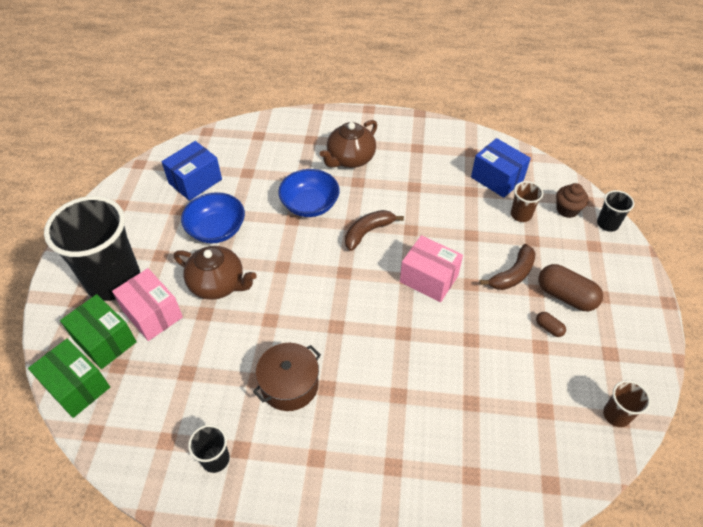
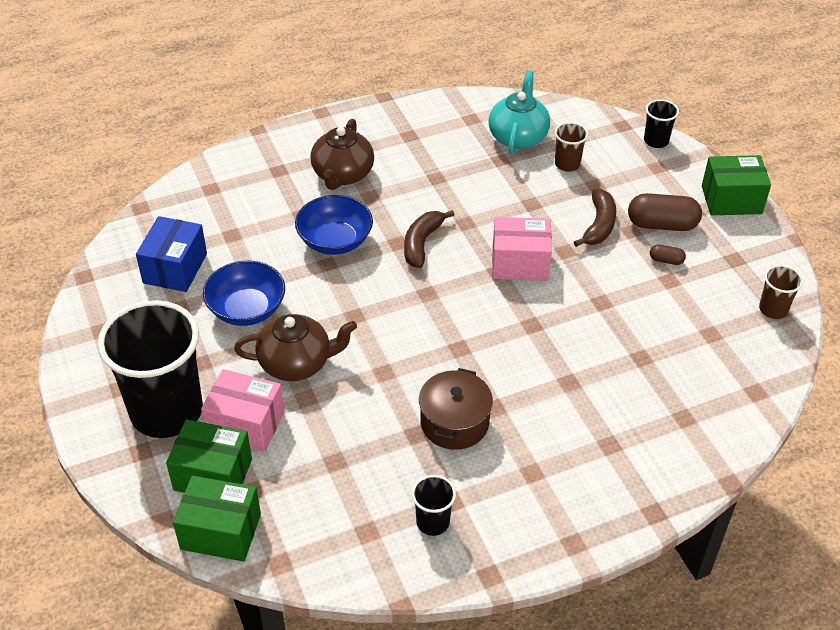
camera: 30 degrees left, 5 degrees down
(497, 178) = (518, 136): blue box -> turquoise teapot
(567, 210) = (609, 142): brown cupcake -> none
(641, 300) = (731, 200): none -> green box

